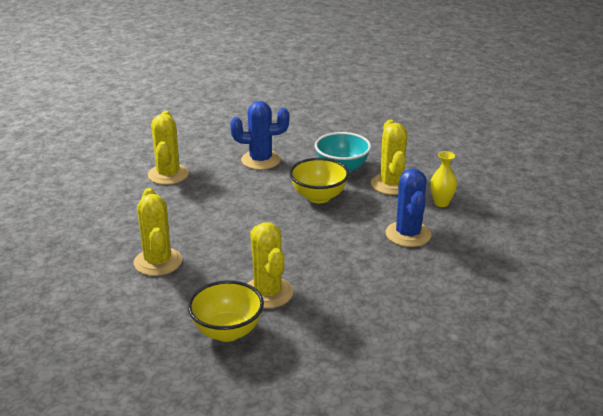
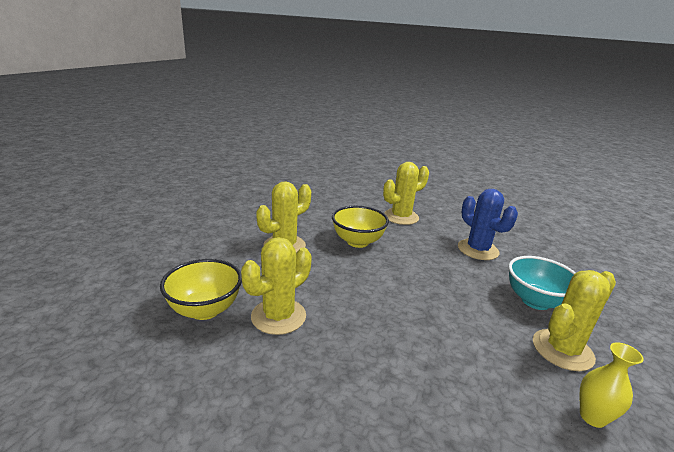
camera: 60 degrees right, 5 degrees down
(318, 197) = (466, 300): yellow bowl -> yellow bowl (357, 242)
(408, 234) = (482, 401): blue cactus -> none

